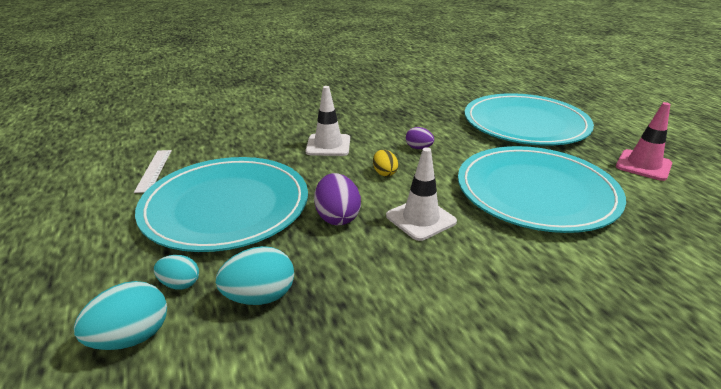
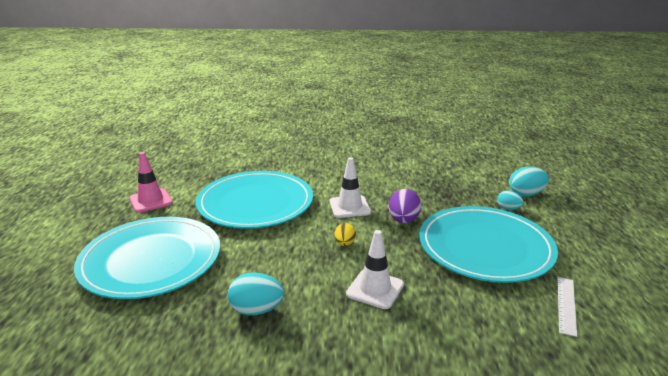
camera: 155 degrees left, 5 degrees down
(260, 297) = (463, 194): turquoise egg -> turquoise egg (256, 310)
(418, 148) = (290, 260): purple egg -> none

